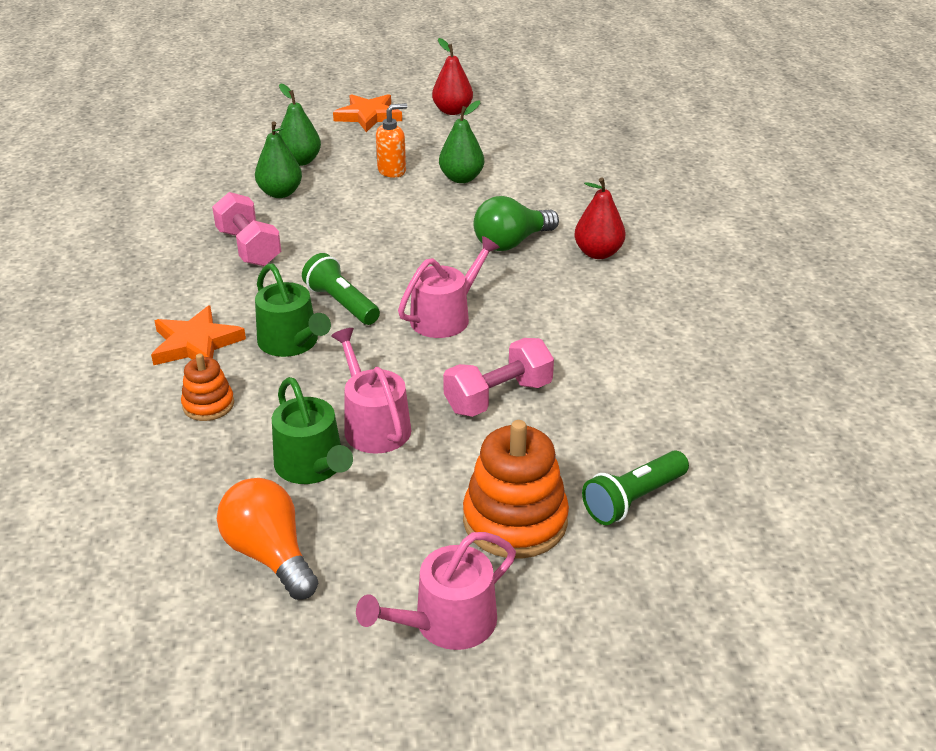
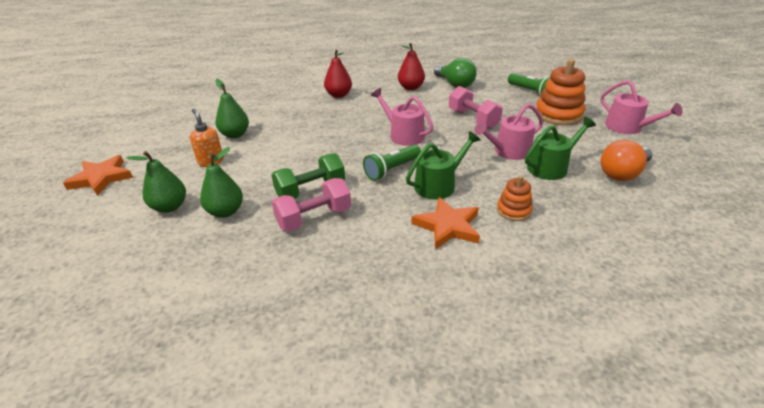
camera: 90 degrees left, 0 degrees up
(307, 242) = (311, 190): none -> green dumbbell
(452, 111) = (122, 141): red pear -> red pear (411, 88)
(511, 243) = (324, 117): green light bulb -> green light bulb (455, 84)

